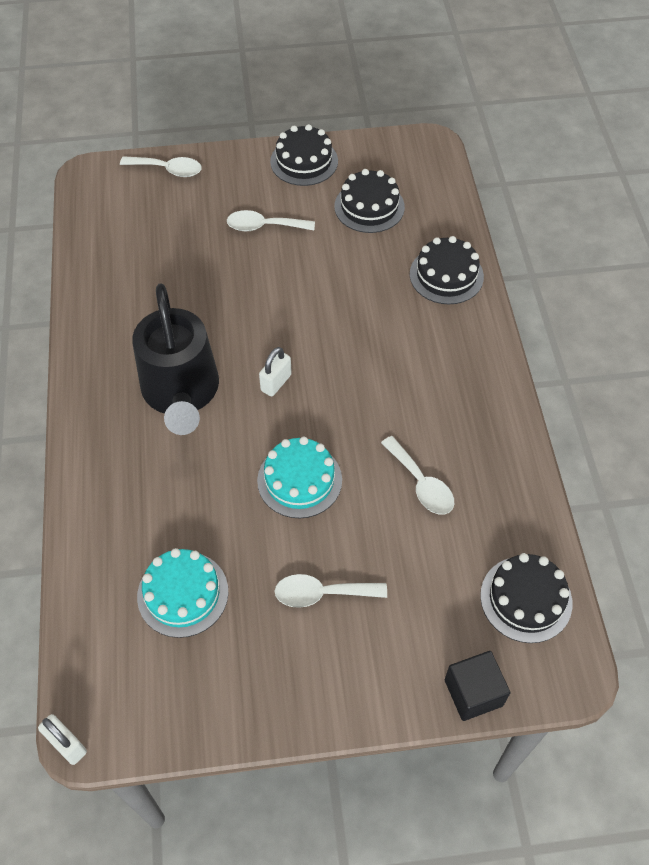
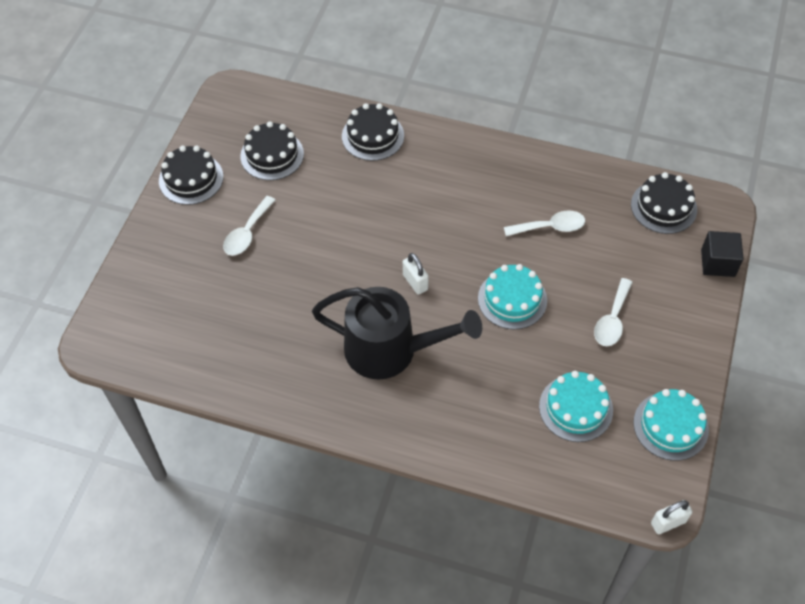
camera: 65 degrees left, 0 degrees up
(168, 170) = (131, 280): white spoon -> none
(200, 707) = (670, 426): none -> turquoise cake

